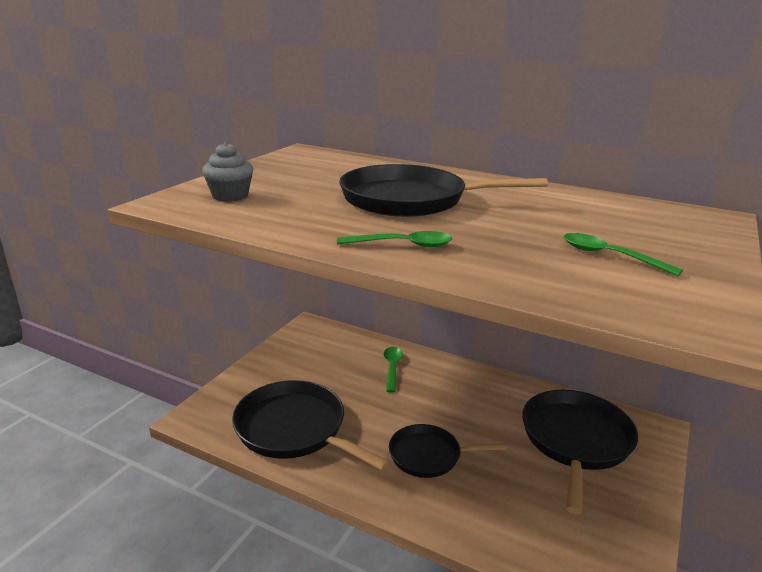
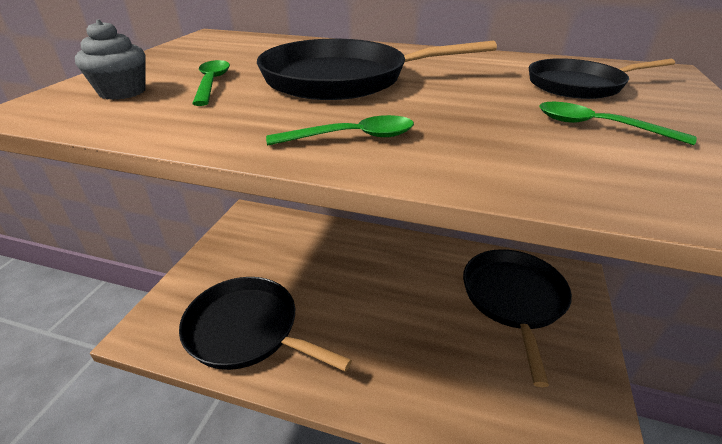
camera: 10 degrees left, 10 degrees up
(392, 368) = (332, 247): green spoon -> green spoon (212, 83)
(429, 455) = (385, 338): black pan -> black pan (579, 85)

